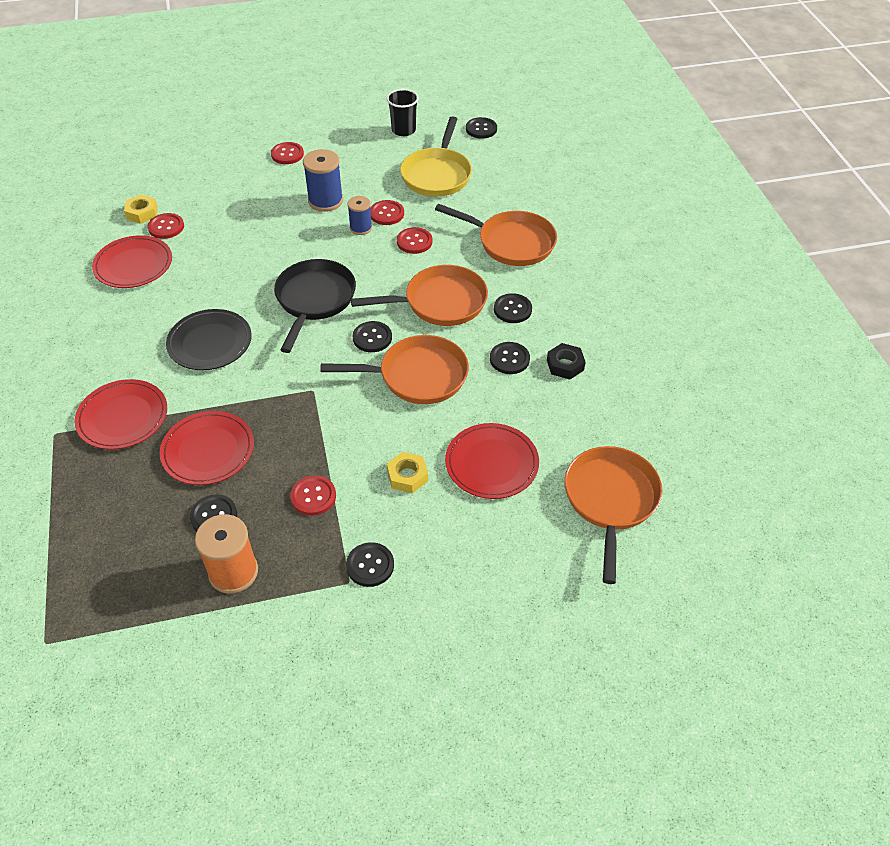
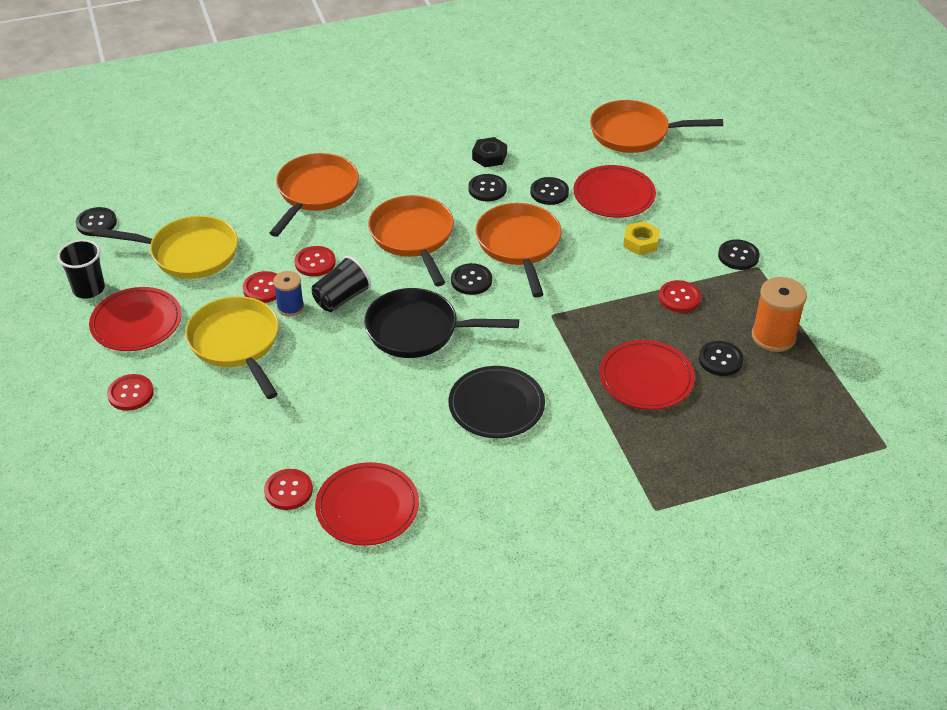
camera: 95 degrees left, 5 degrees down
(123, 417) = (619, 455): red plate -> red plate (136, 322)
(142, 213) = (257, 524): yellow nut -> none
(325, 201) = (236, 343): blue spool -> yellow pan
(365, 256) = (341, 298): none -> black cup
(512, 309) = (418, 189): black button -> black button (549, 192)

